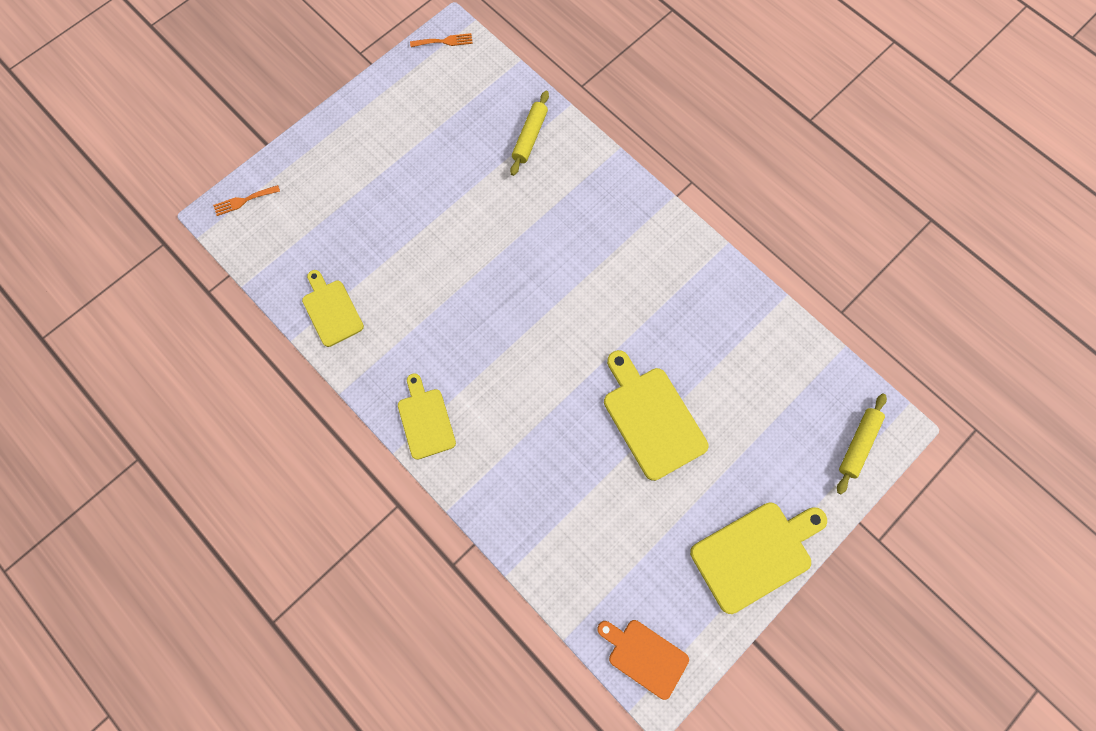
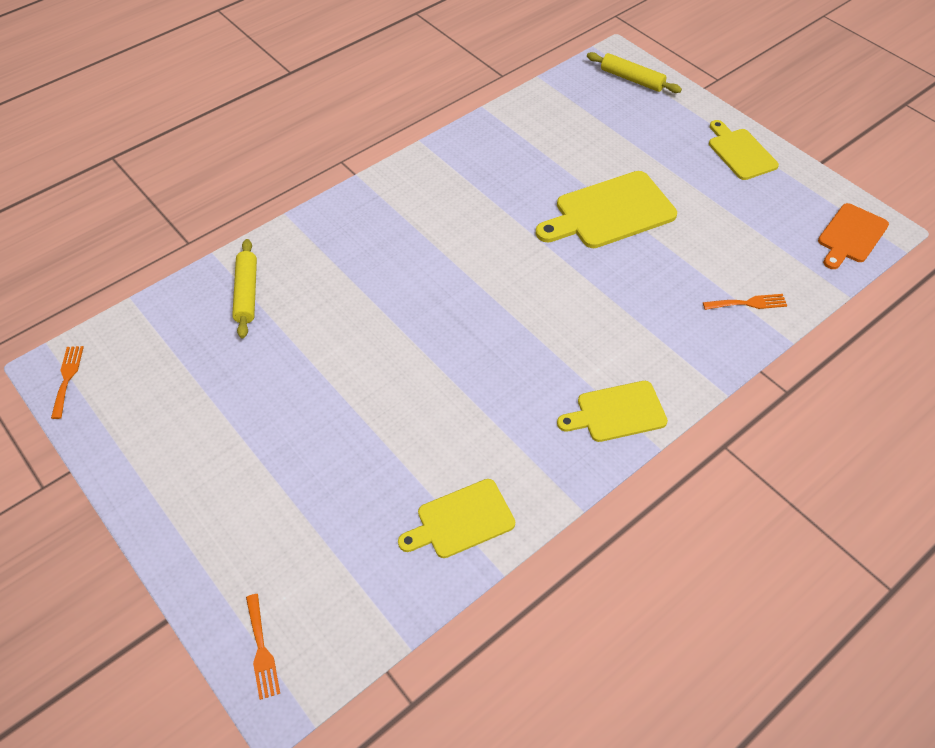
camera: 85 degrees left, 20 degrees down
(530, 137) = (247, 293): yellow rolling pin -> yellow rolling pin turned 60 degrees clockwise
(548, 540) = (748, 303): none -> orange fork
(755, 553) = (740, 152): yellow cutting board -> yellow cutting board, size x0.64

